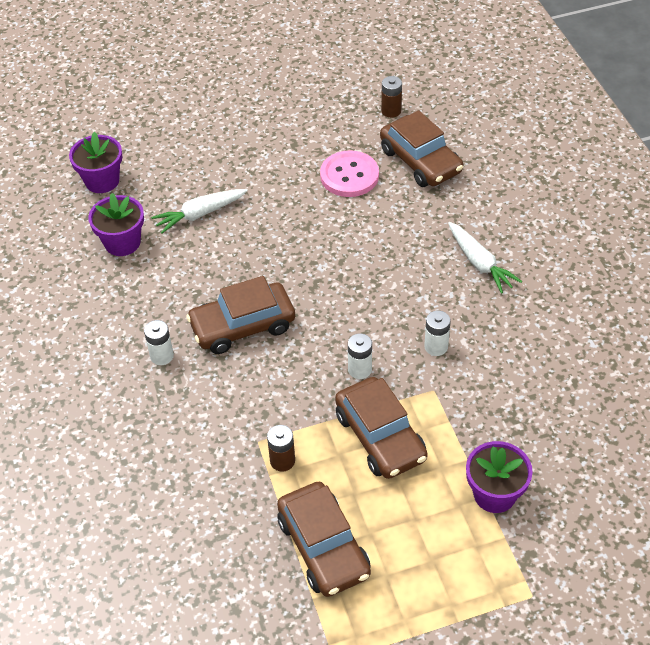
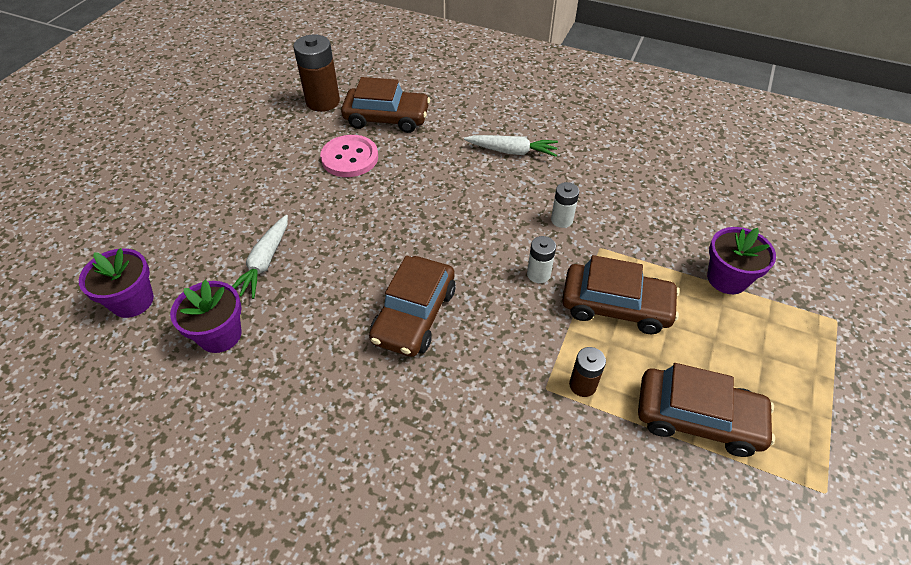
camera: 50 degrees left, 0 degrees up
(162, 356) = (380, 394): white battery -> none
(391, 111) = (323, 101): brown battery -> brown battery, size x1.83

